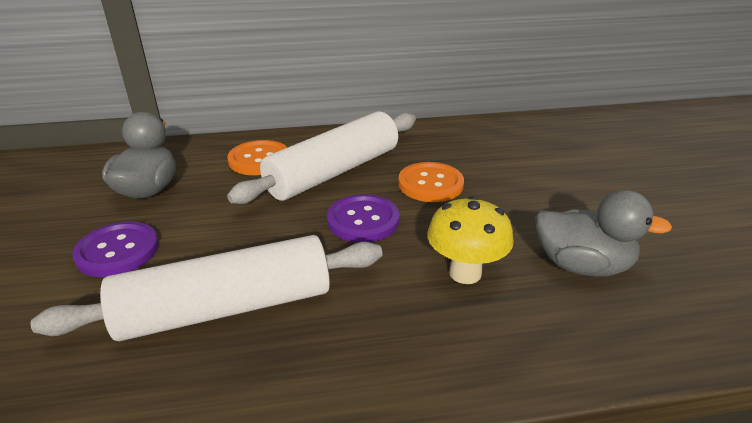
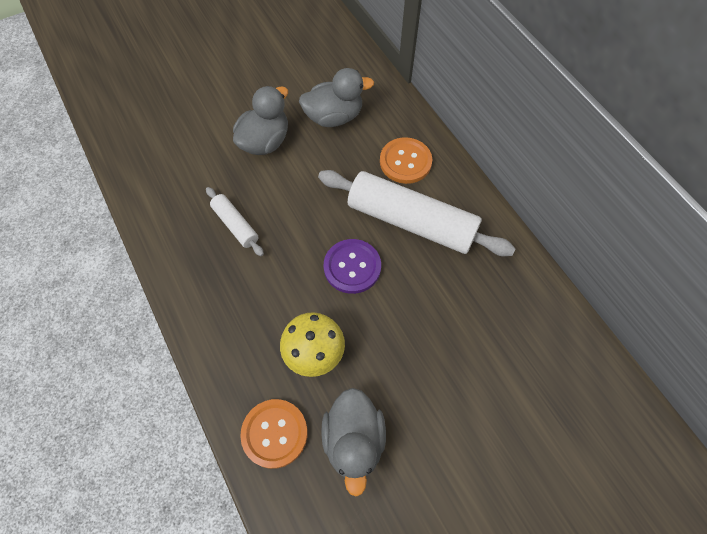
camera: 70 degrees right, 30 degrees up
(117, 251) = (265, 141): purple button -> grey duck
(226, 308) = (235, 225): white rolling pin -> white rolling pin, size x0.48
(430, 184) = (426, 300): orange button -> orange button (274, 433)

